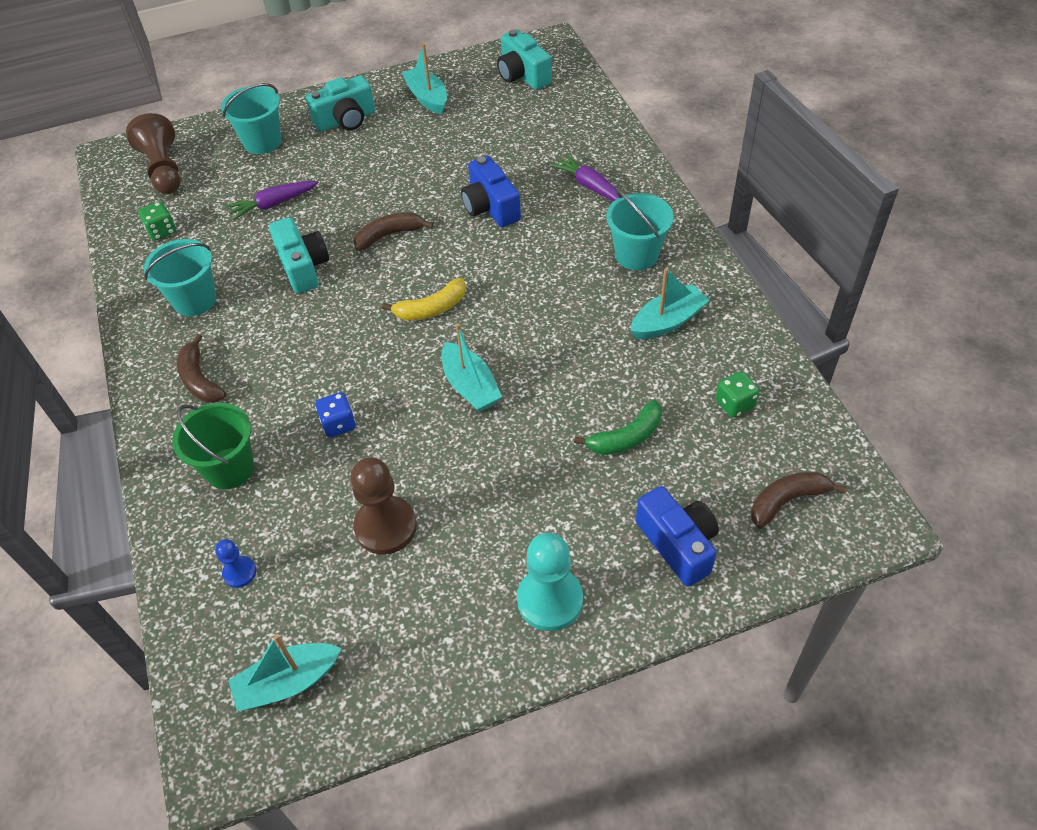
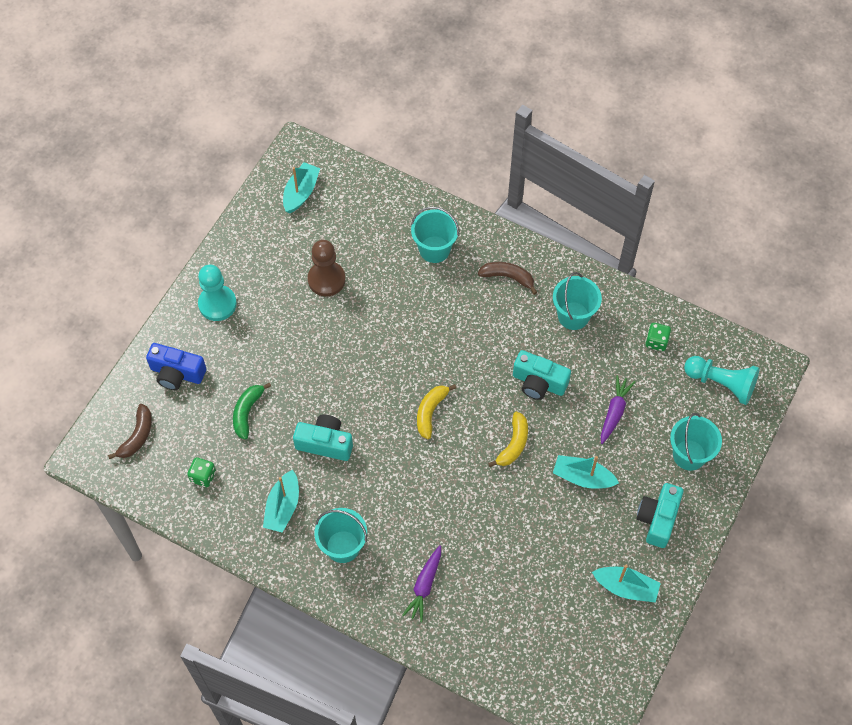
camera: 135 degrees right, 10 degrees up
(164, 169) = (721, 383): brown pawn -> turquoise pawn
(229, 468) = (434, 249): green bucket -> turquoise bucket
(239, 572) = (372, 213): blue pawn -> none
(338, 424) = (406, 309): blue dice -> none
(389, 235) = (513, 444): brown banana -> yellow banana
(470, 386) = (358, 380): turquoise boat -> turquoise boat (583, 477)
(490, 207) = (473, 516): blue camera -> none
(522, 75) = (581, 670): turquoise camera -> turquoise camera (325, 443)
(589, 186) = (424, 586): purple carrot -> purple carrot turned 105 degrees clockwise

